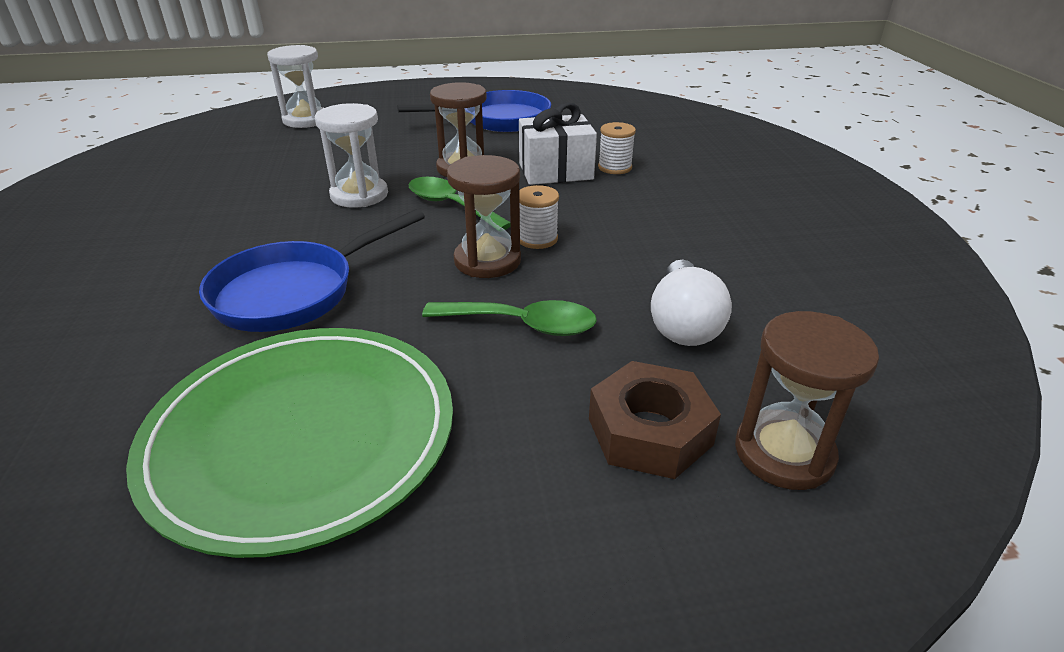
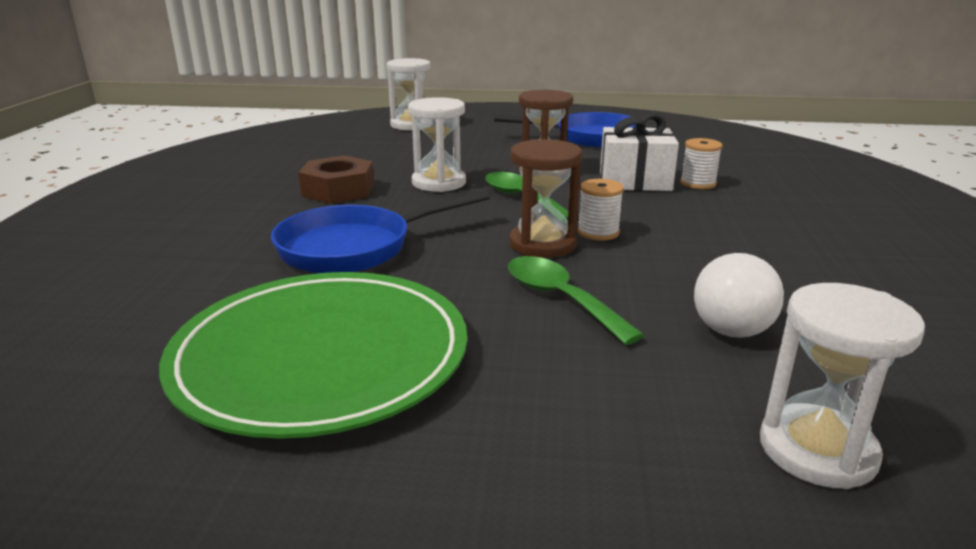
camera: 15 degrees right, 10 degrees down
(522, 325) = (560, 299): green spoon -> green spoon turned 150 degrees counterclockwise
(649, 431) = (666, 406): brown nut -> brown nut (338, 190)
(784, 453) = (817, 450): brown hourglass -> white hourglass

